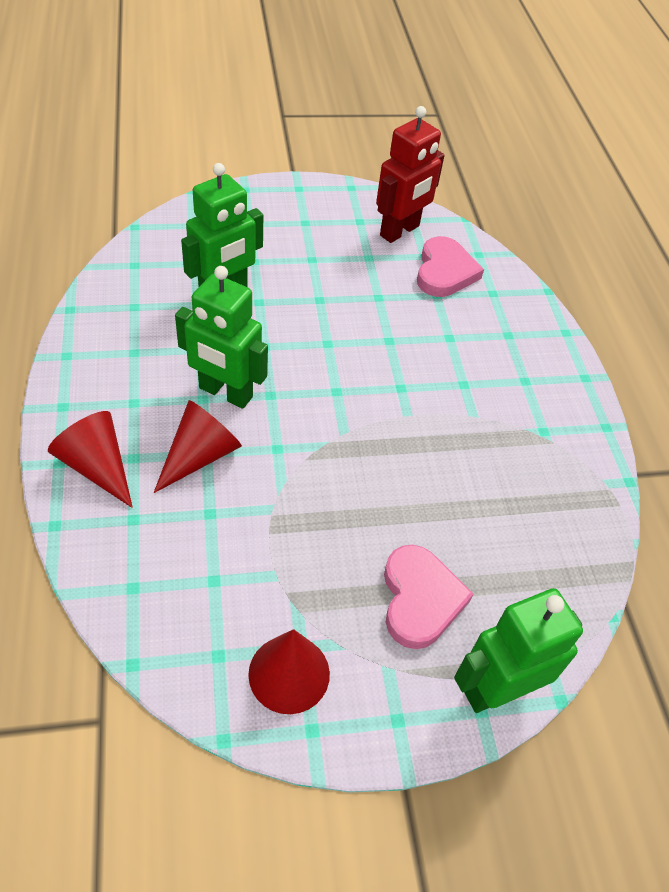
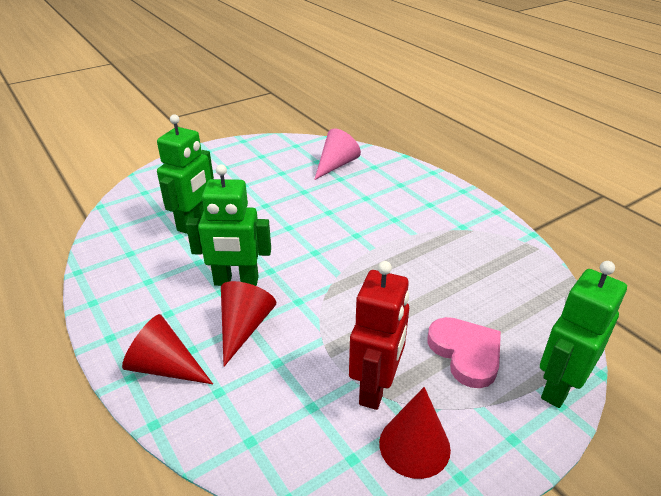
camera: 20 degrees left, 15 degrees down
(400, 231) = (291, 153): red robot -> red robot (376, 387)
(444, 271) = (336, 165): pink heart -> pink cone

